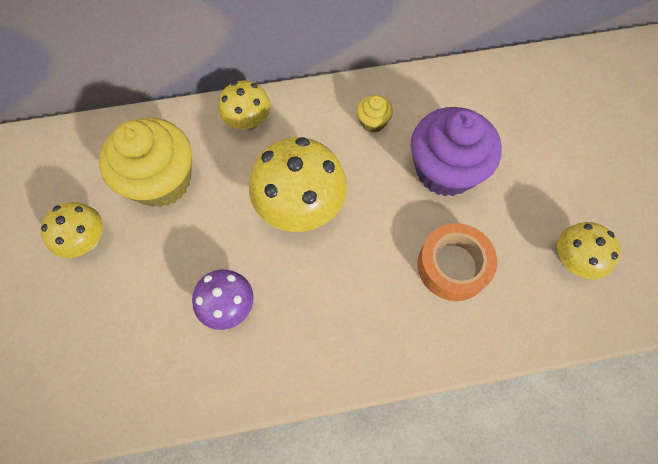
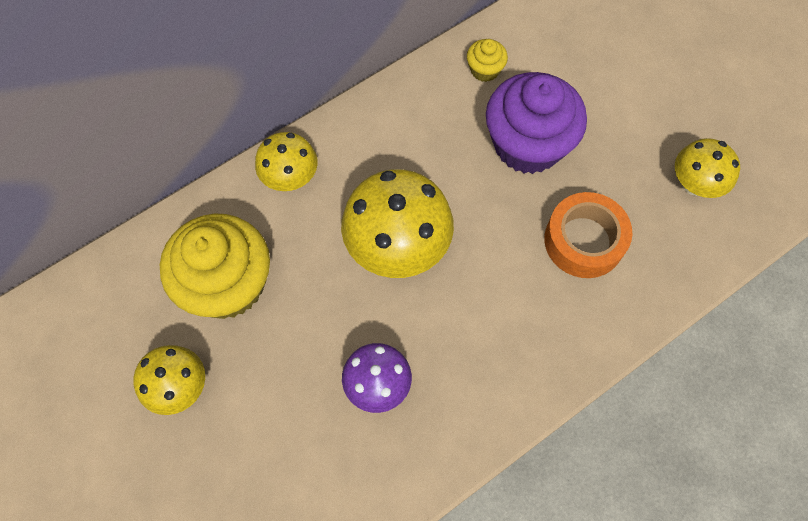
camera: 25 degrees left, 0 degrees up
(373, 122) = (427, 123): yellow cupcake -> yellow cupcake (484, 70)

